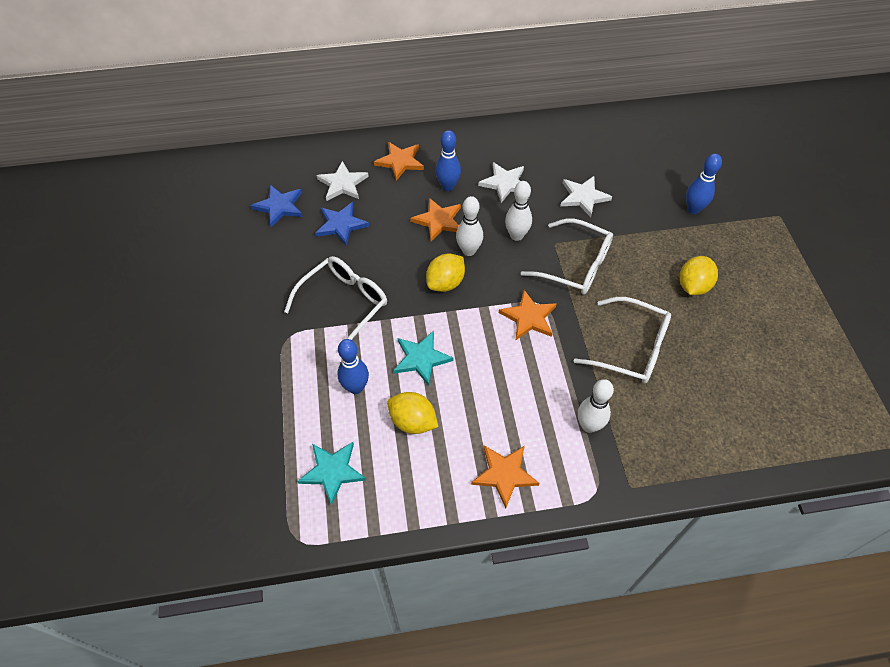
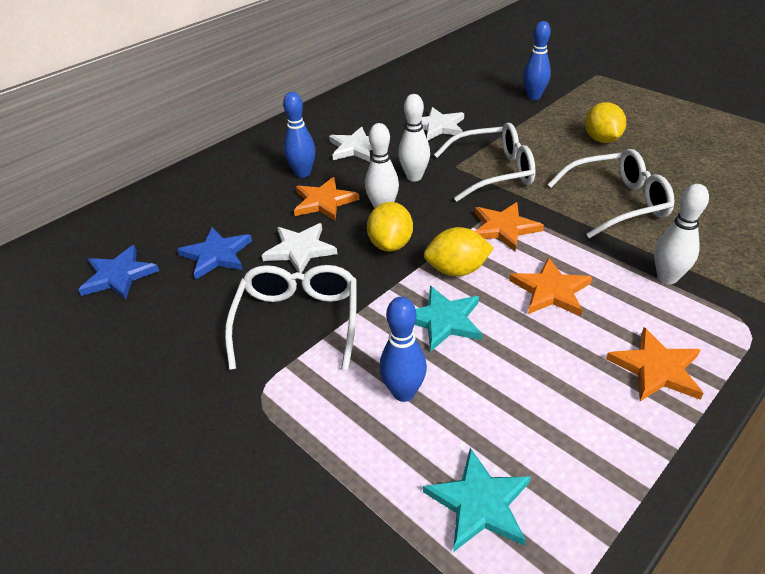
camera: 35 degrees left, 15 degrees down
(342, 184) = (181, 221): white star -> white star (300, 250)
(400, 162) = (230, 177): orange star -> orange star (551, 291)
(413, 421) = (507, 383): yellow lemon -> yellow lemon (457, 270)

